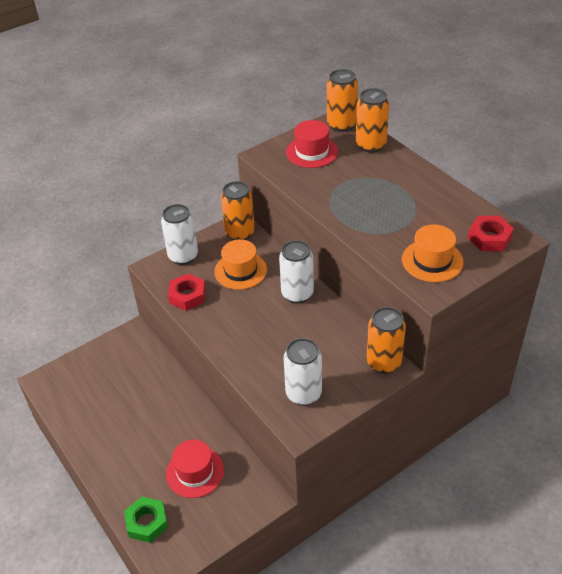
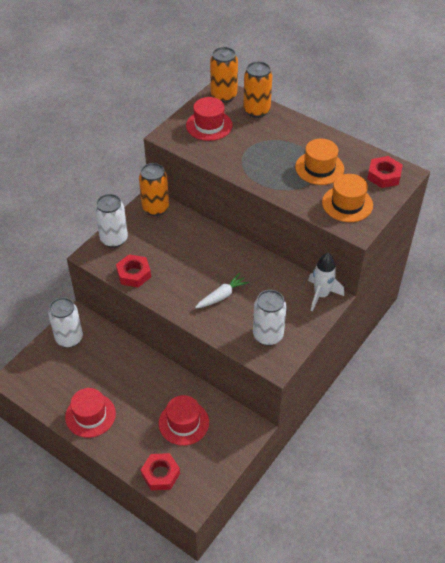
camera: 20 degrees left, 5 degrees up
(102, 438) = (90, 415): none -> red hat
(147, 522) = (160, 474): green nut -> red nut
(240, 271) = (171, 242): orange hat -> orange hat (319, 168)
(271, 339) = (222, 296): none -> white carrot
(297, 294) = (228, 252): white can -> white can (69, 338)
(383, 362) = (321, 295): orange can -> white rocket

